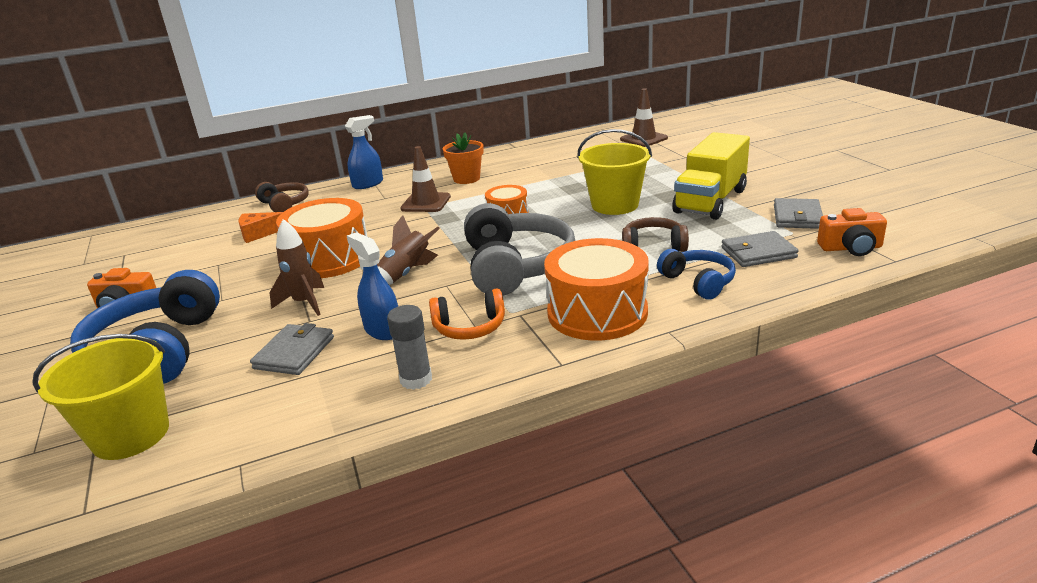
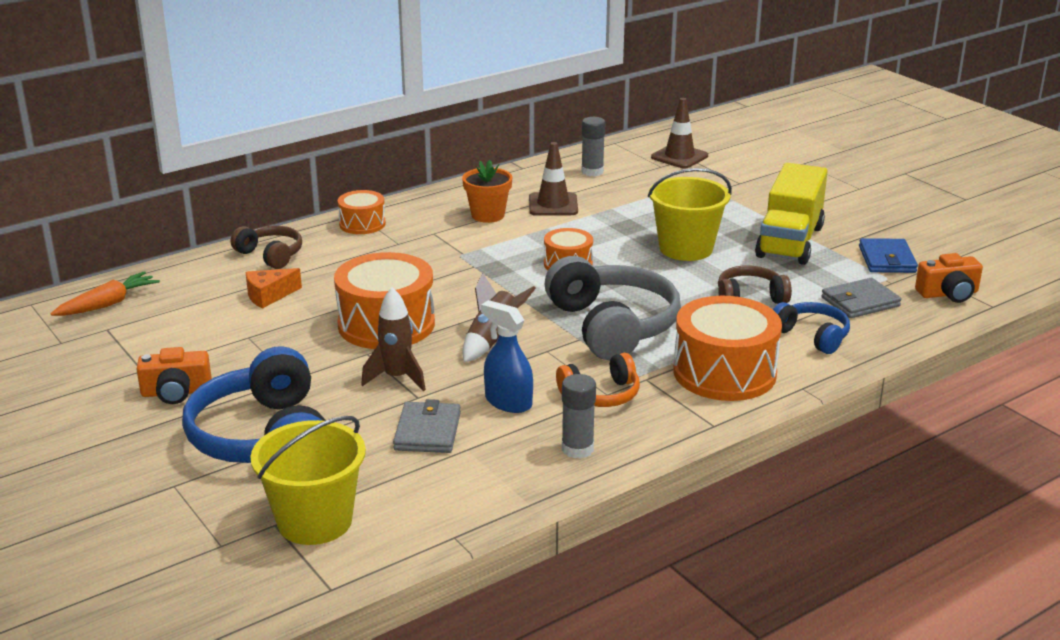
camera: 15 degrees left, 0 degrees up
(142, 236) = (108, 304): none -> orange carrot
(368, 184) = (362, 224): blue spray bottle -> orange drum
(426, 203) = (457, 249): brown traffic cone -> brown traffic cone (553, 205)
(567, 149) = (592, 172): none -> grey glue stick
(797, 217) = (887, 259): grey wallet -> blue wallet

